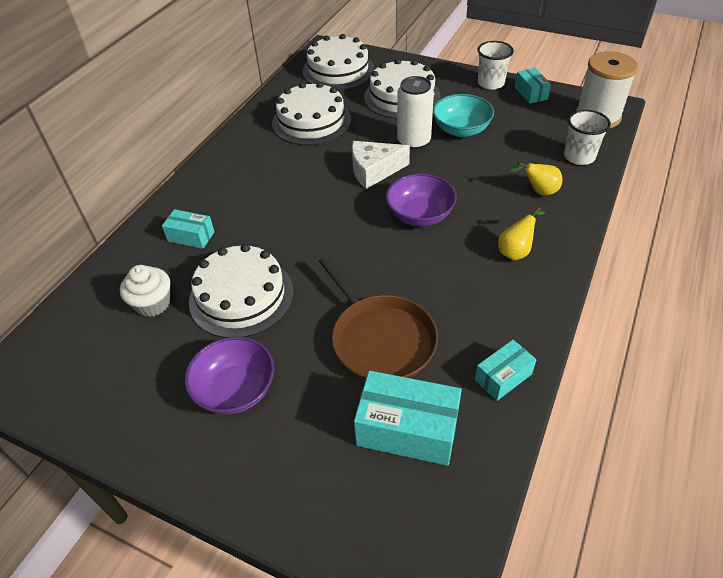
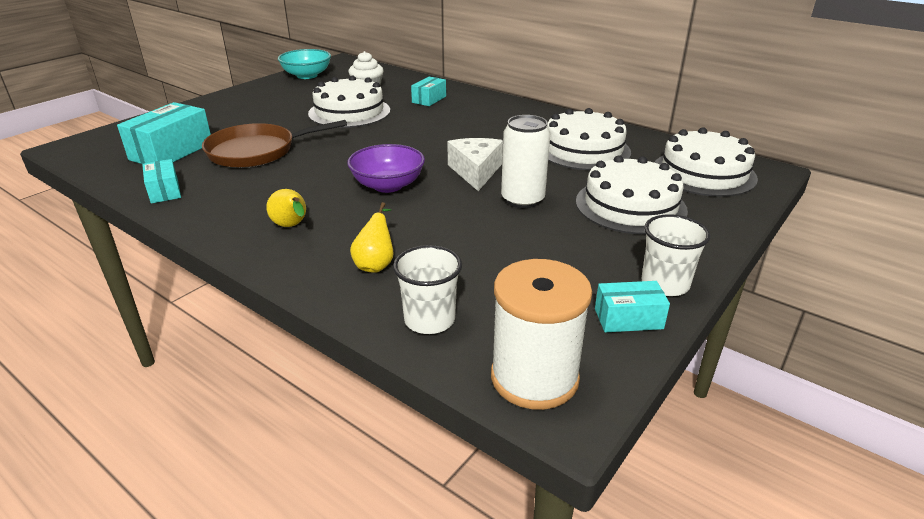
camera: 100 degrees right, 15 degrees down
(235, 390) = (268, 108): purple bowl -> none
(461, 130) = (537, 234): turquoise bowl -> turquoise bowl (307, 75)

